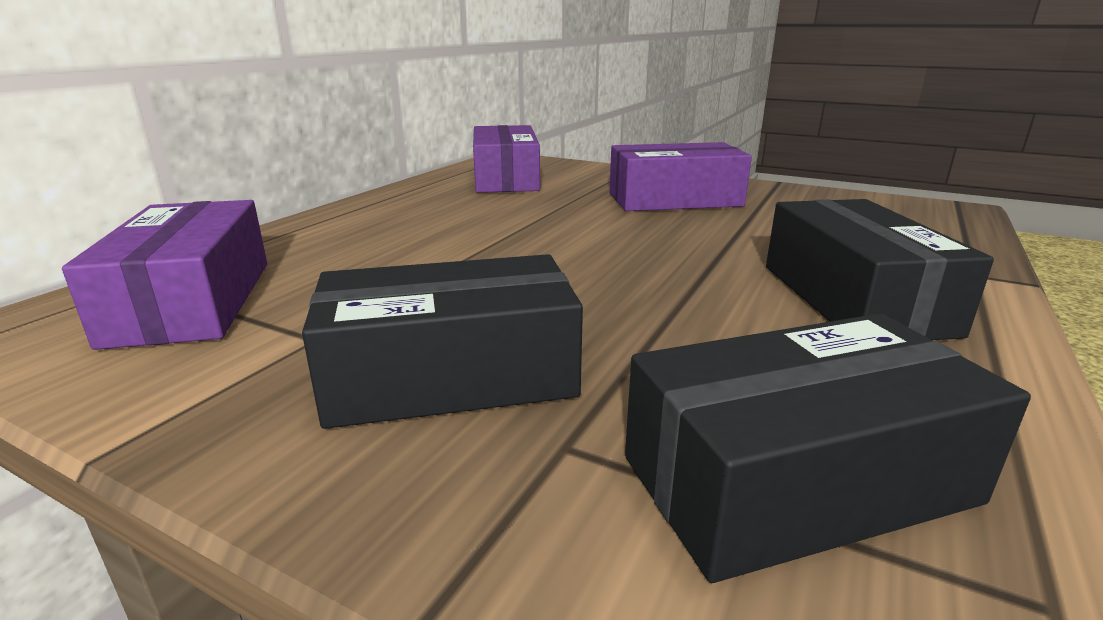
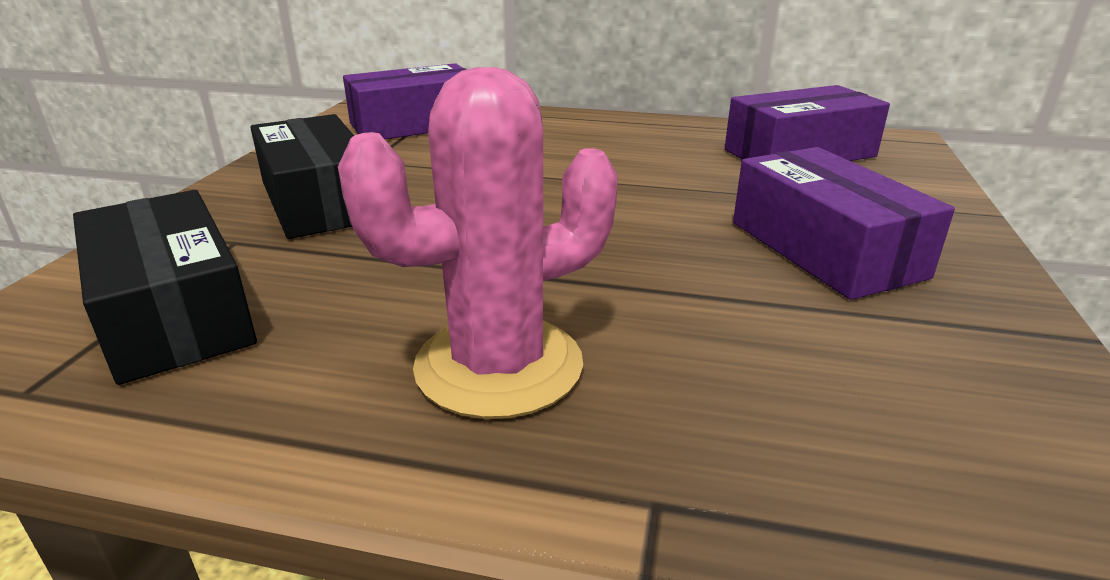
camera: 75 degrees right, 5 degrees up
(853, 299) = (499, 366): black box -> pink cactus

